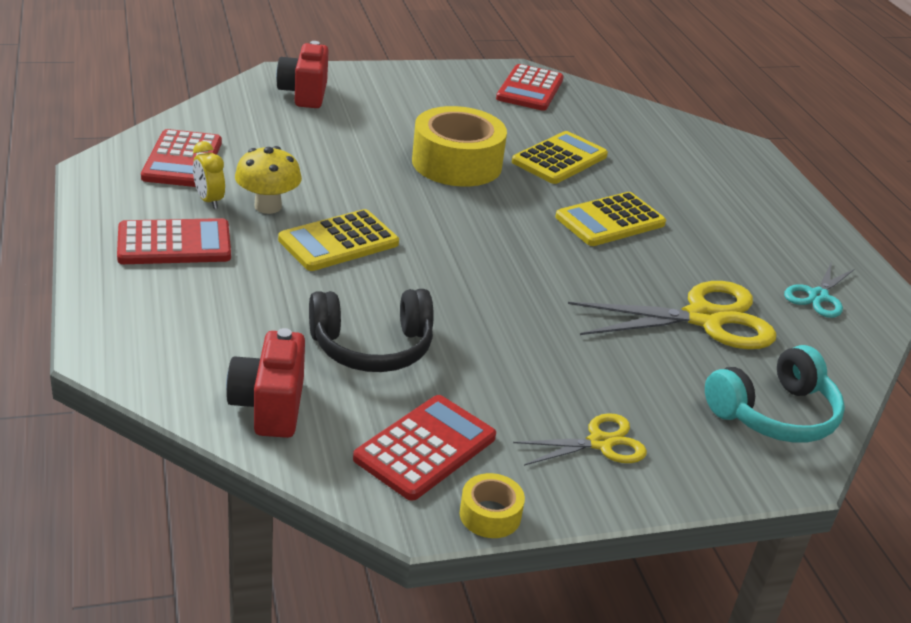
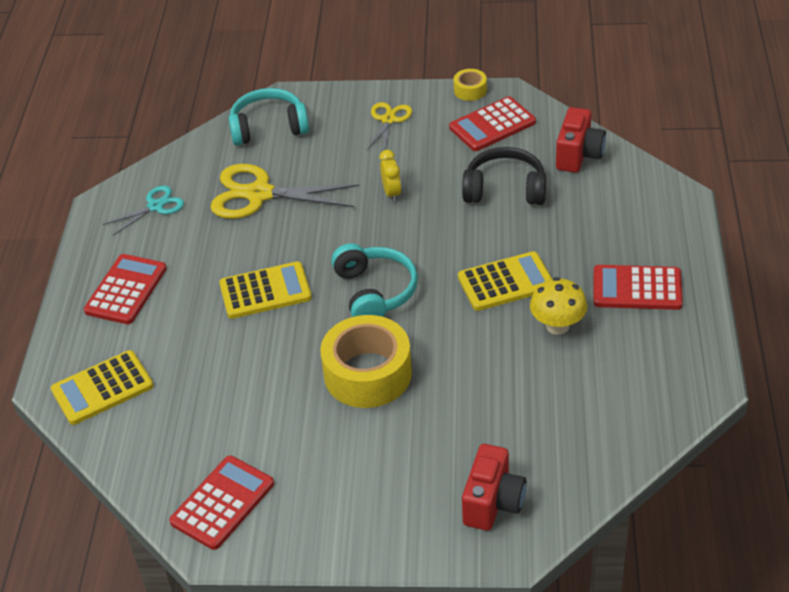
camera: 155 degrees left, 10 degrees up
(182, 160) = (630, 392): red calculator -> red calculator (126, 290)
(209, 200) = (607, 336): yellow clock -> yellow clock (392, 193)
(488, 226) = (375, 292): none -> turquoise headphones
(559, 159) = (262, 374): yellow calculator -> yellow calculator (102, 388)
(600, 443) = (388, 120): yellow scissors -> yellow scissors turned 105 degrees clockwise

